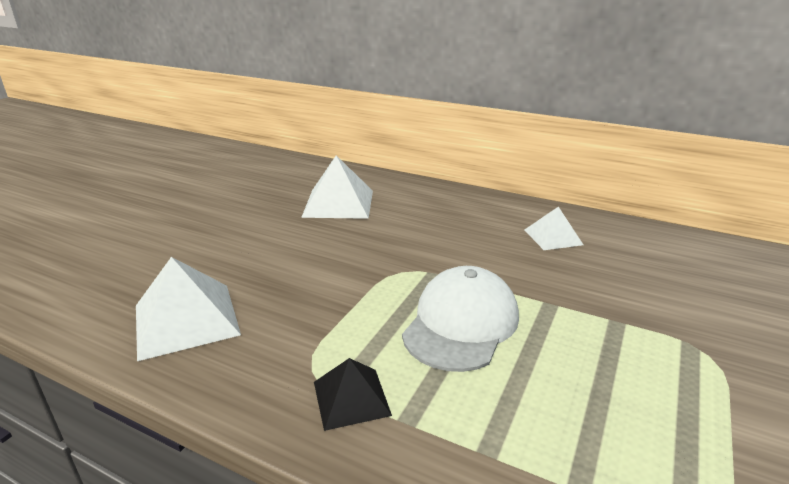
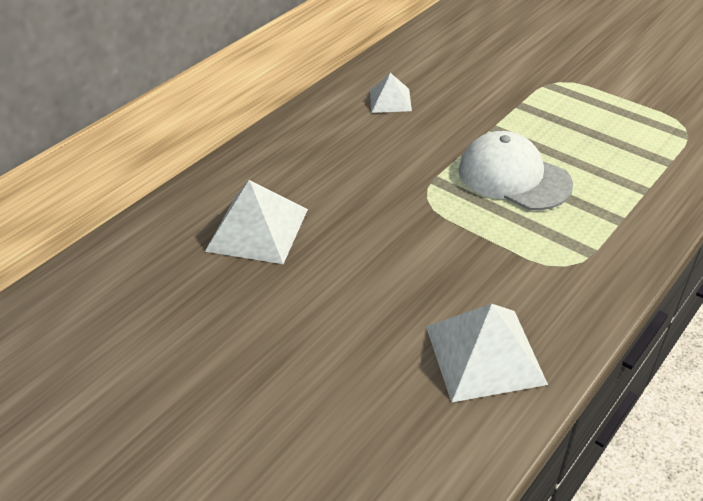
camera: 75 degrees left, 15 degrees up
(351, 398) = (598, 245): black pyramid -> none

